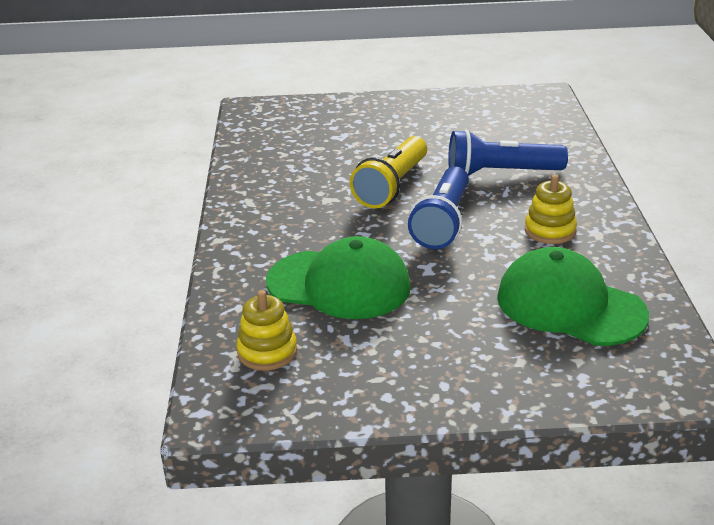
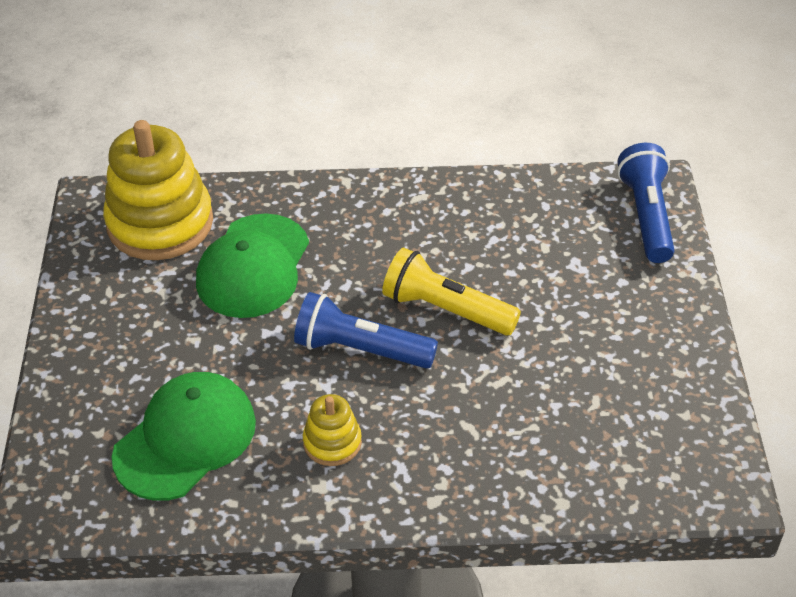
camera: 90 degrees right, 15 degrees up
(267, 352) = (160, 223): yellow stacking toy -> yellow stacking toy, size x2.10
(501, 173) = (474, 412): blue flashlight -> blue flashlight (646, 216)

